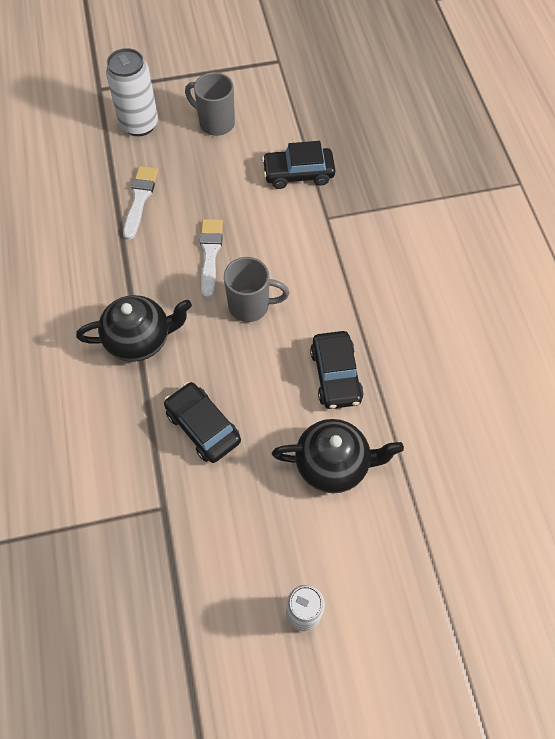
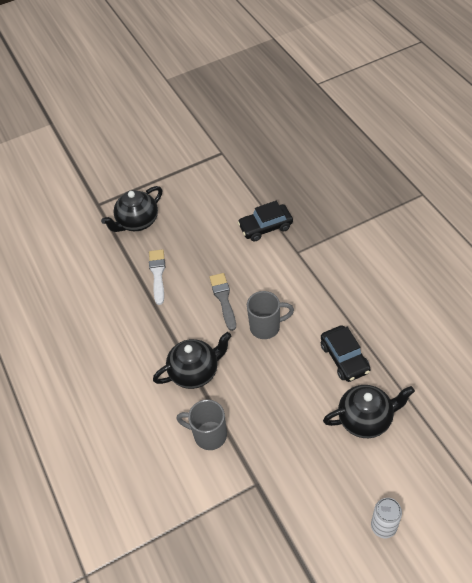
camera: 10 degrees left, 10 degrees down
(139, 124) = (137, 222): white can -> black teapot
(203, 427) = (264, 420): black car -> none
(210, 254) = (223, 299): white brush -> grey brush
(215, 123) = (192, 207): grey mug -> grey mug (208, 435)

